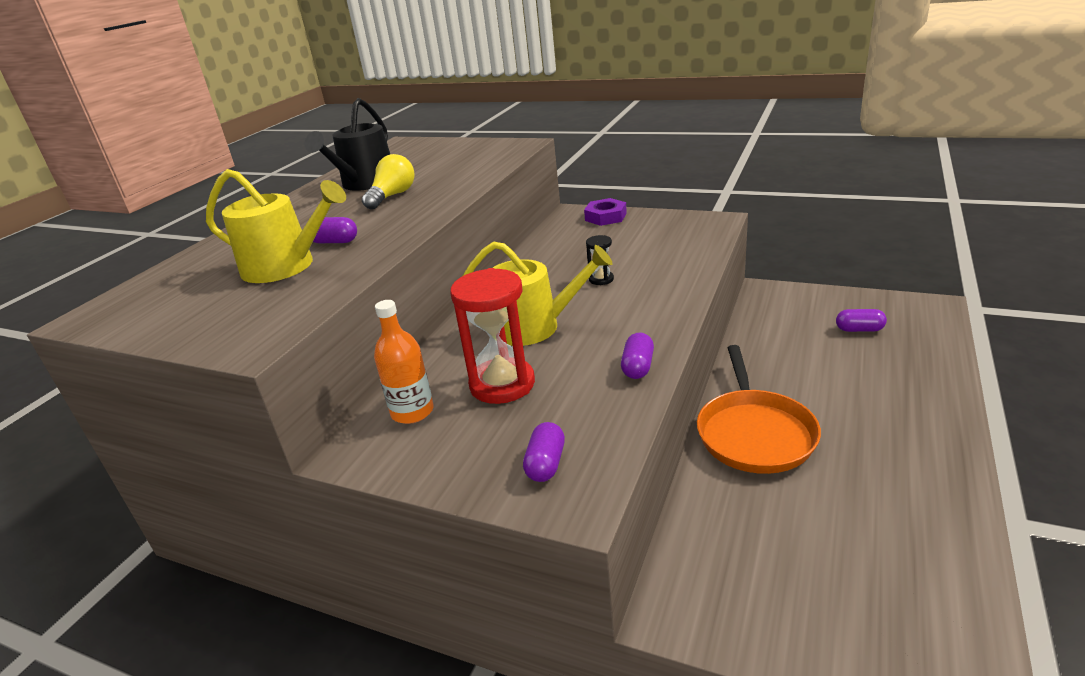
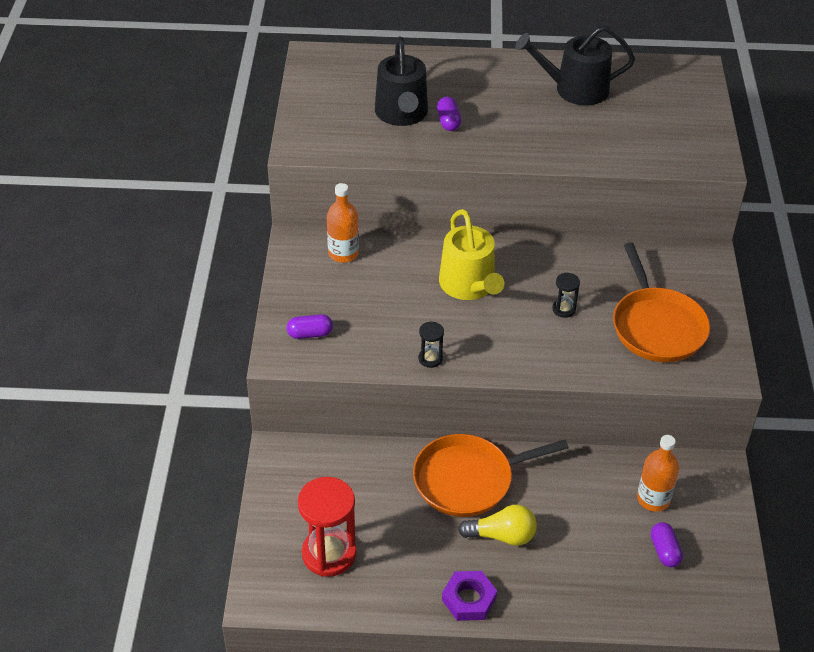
camera: 65 degrees right, 15 degrees up
(286, 266) = (402, 114): yellow watering can -> black watering can
(392, 196) = (548, 119): yellow light bulb -> yellow light bulb (502, 536)
(502, 384) = (387, 289): red hourglass -> red hourglass (329, 554)
(605, 217) = (706, 284): purple nut -> purple nut (469, 599)
(638, 367) = (430, 359): purple capsule -> black hourglass
(647, 241) = (657, 326): none -> orange pan
(795, 325) = (653, 499): none -> orange bottle

